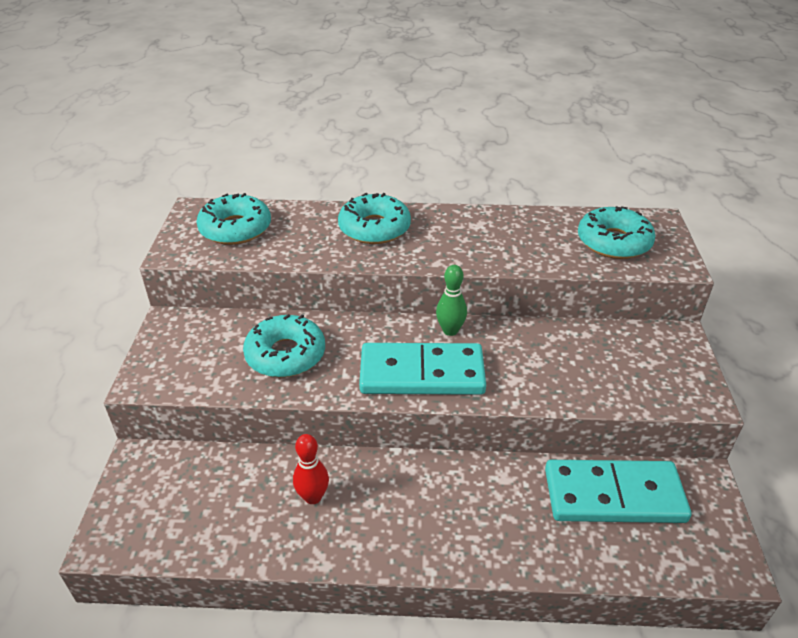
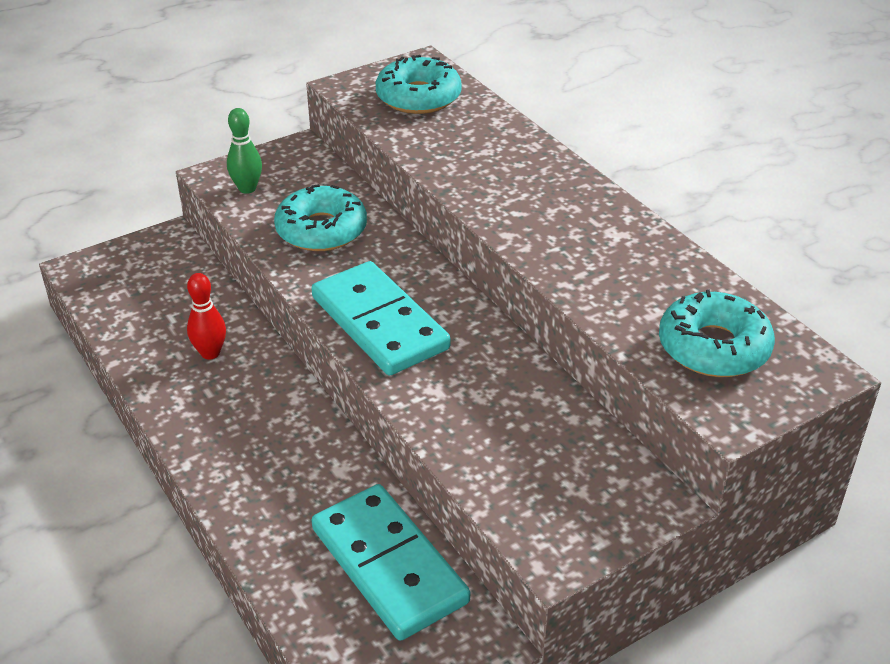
camera: 55 degrees right, 0 degrees up
(374, 228) = (520, 171): turquoise donut -> none
(450, 330) = (466, 314): green bowling pin -> green bowling pin (247, 188)

